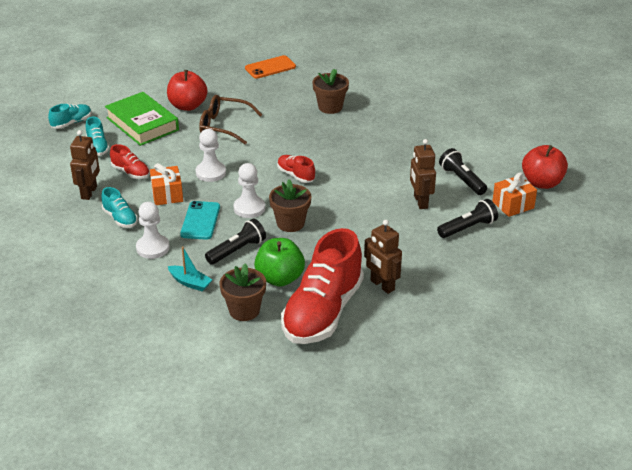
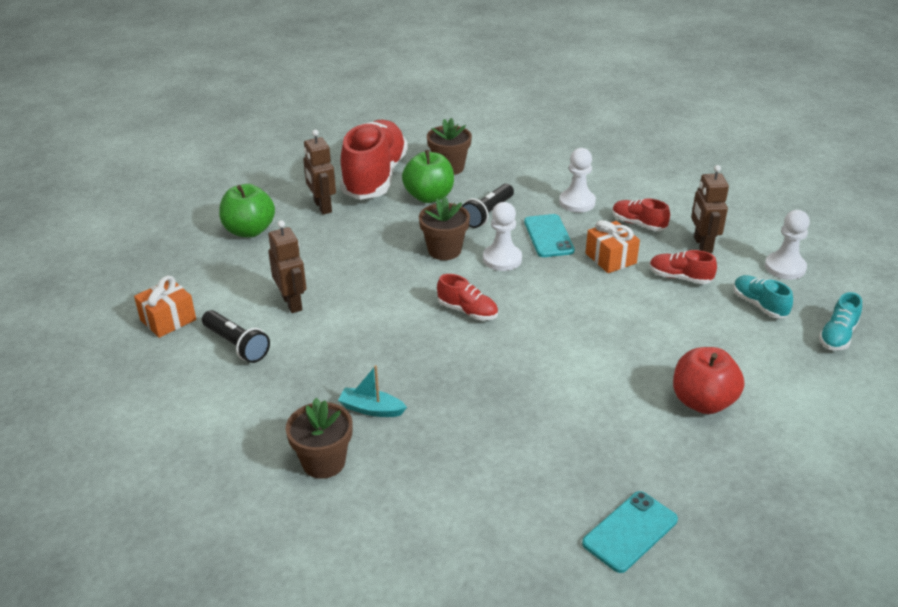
camera: 165 degrees right, 0 degrees up
(120, 218) = (638, 224): turquoise shoe -> red shoe
(142, 124) = (738, 354): green book -> none
(190, 282) = (515, 180): turquoise boat -> turquoise boat (371, 409)
(211, 173) = (580, 295): white pawn -> white pawn (785, 267)
(224, 126) = (616, 373): brown glasses -> none
(270, 67) = (630, 532): orange phone -> turquoise phone
(330, 107) = (470, 447): brown flower pot -> brown flower pot (323, 462)
(382, 285) = (322, 207): brown robot -> brown robot turned 150 degrees counterclockwise
(451, 271) = (249, 230): none -> green apple
(468, 228) = (230, 280): black flashlight -> none
(542, 183) = (120, 361): red apple -> none

